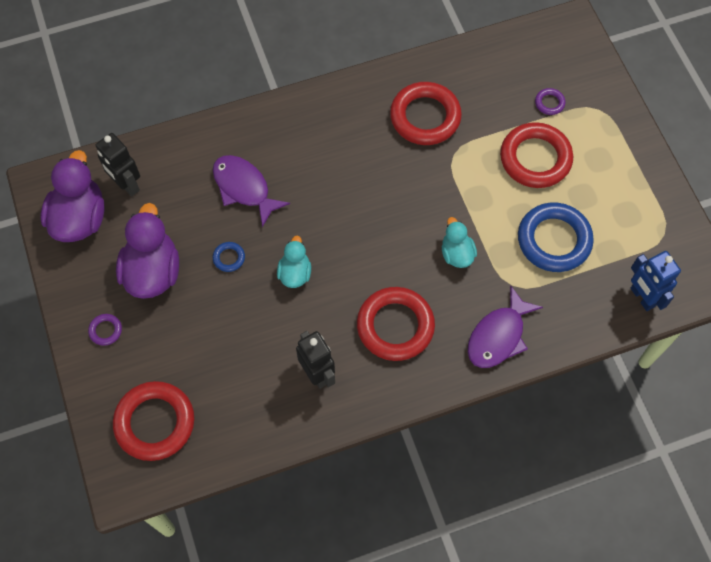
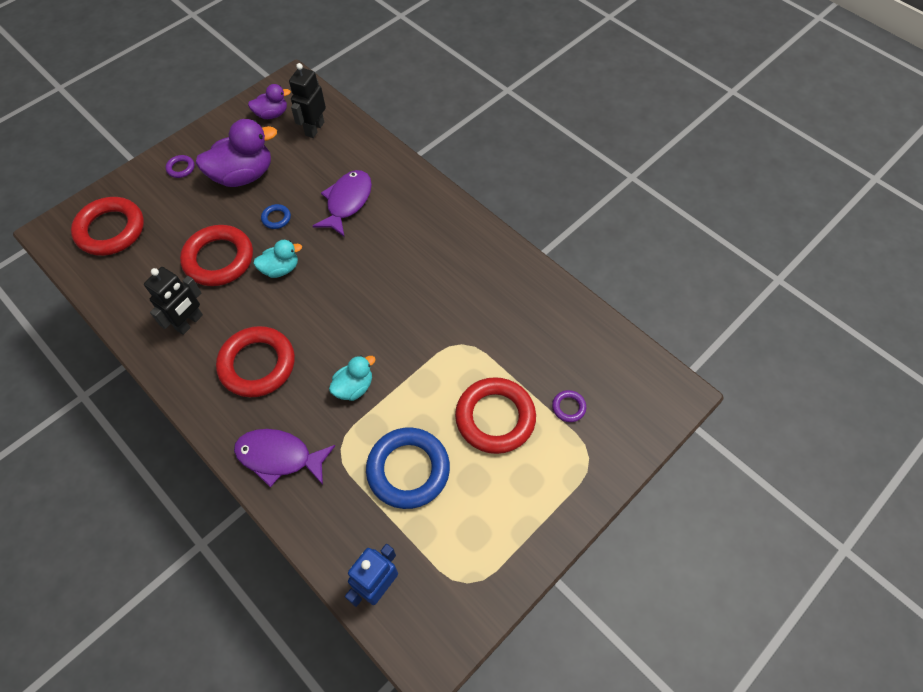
camera: 65 degrees right, 5 degrees down
(80, 218) = (272, 114): purple duck -> purple duck, size x0.56
(425, 117) = (490, 305): red ring -> red ring (219, 259)

